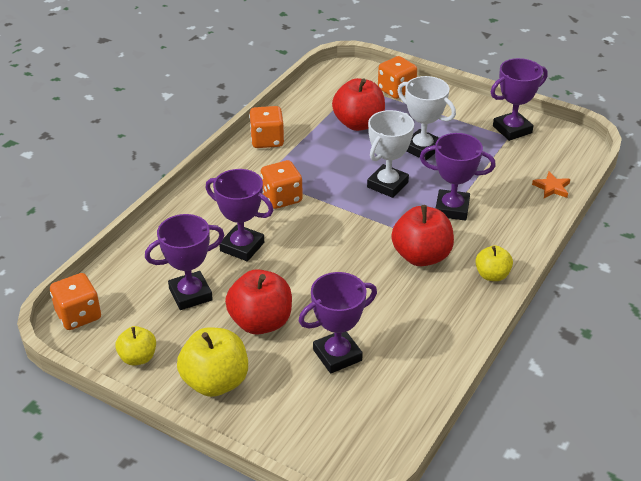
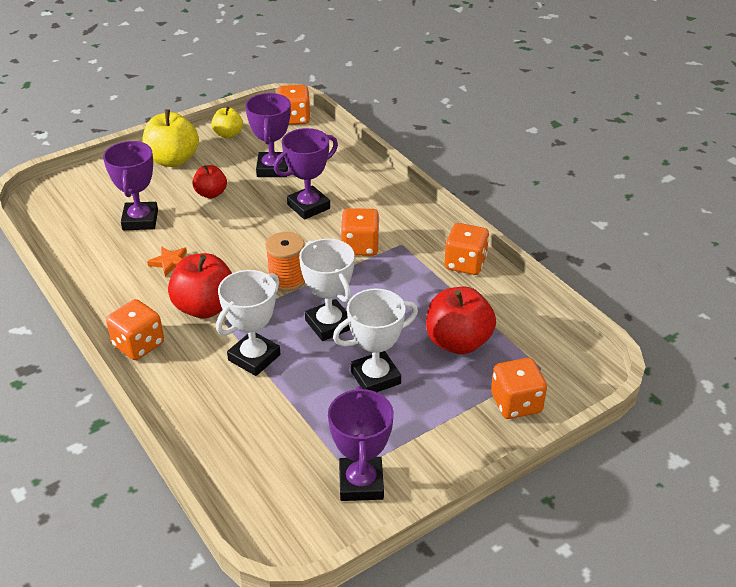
camera: 115 degrees right, 0 degrees up
(260, 322) = (211, 193): red apple -> red apple, size x0.59
(352, 224) = (287, 279): none -> orange spool
(452, 209) = (254, 357): purple trophy -> white trophy
(492, 275) = (138, 344): yellow apple -> orange dice
(552, 187) = (222, 462): orange star -> orange star (170, 262)

